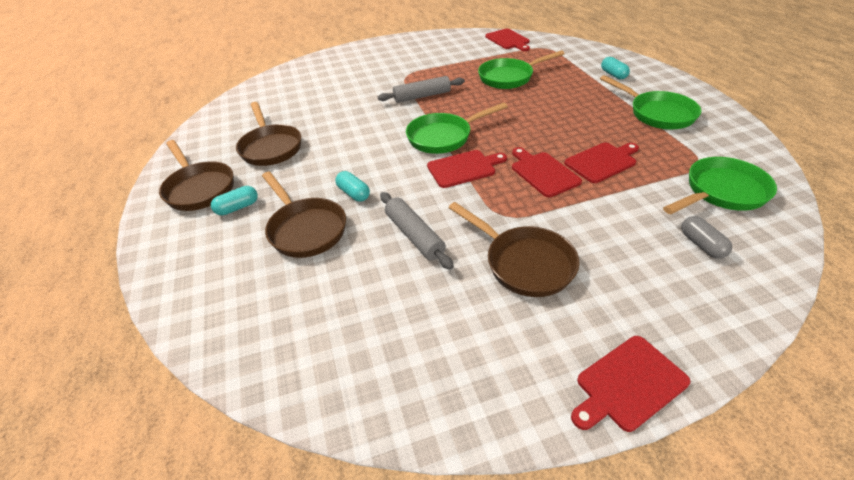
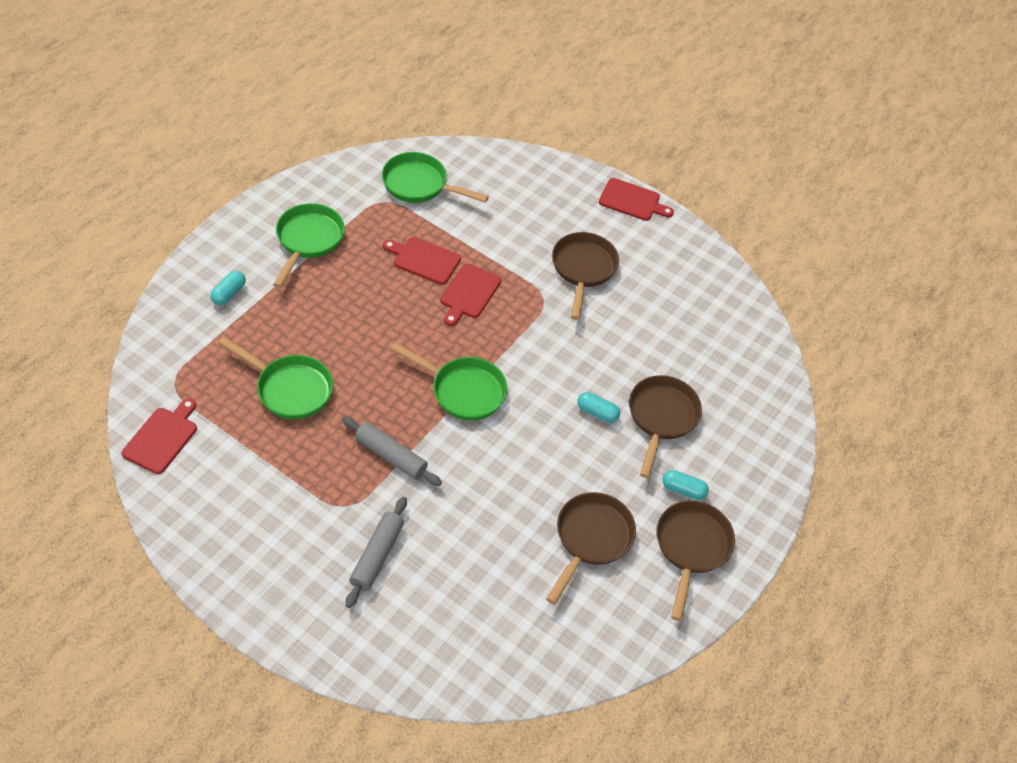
camera: 135 degrees left, 10 degrees up
(354, 193) = (597, 412): turquoise capsule -> turquoise capsule turned 75 degrees counterclockwise
(414, 235) = (608, 342): grey rolling pin -> grey rolling pin (377, 555)
(464, 168) = (502, 350): red cutting board -> none
(701, 245) = (492, 188): grey capsule -> none

